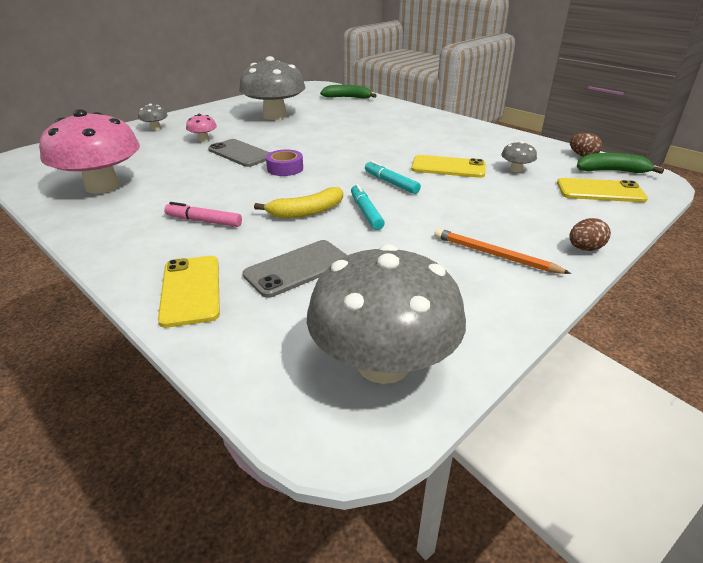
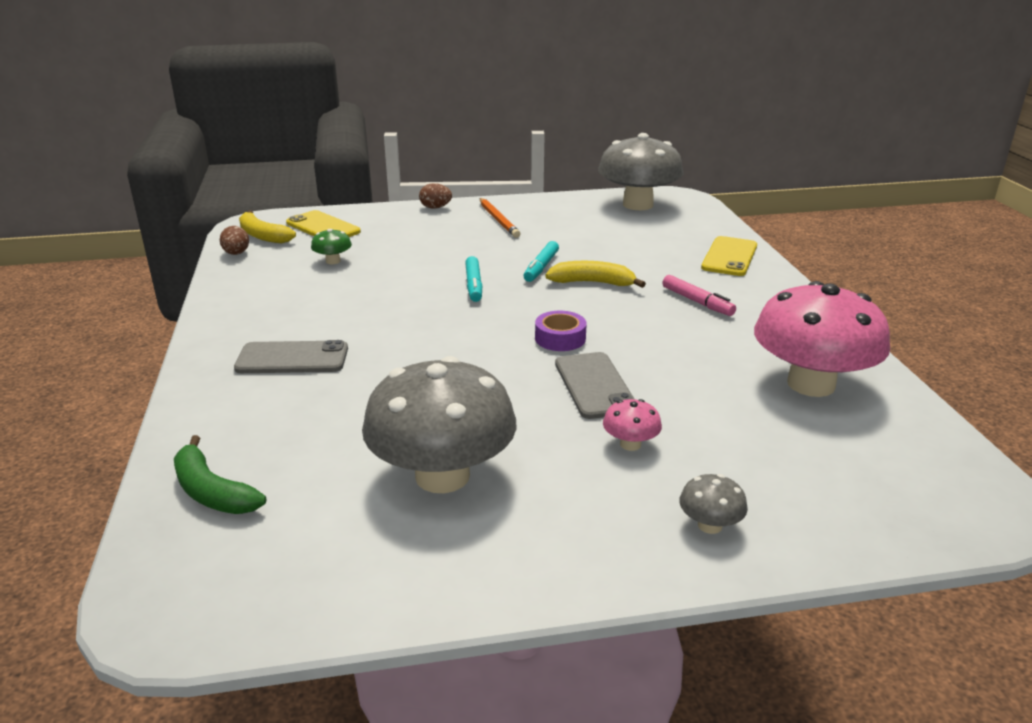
camera: 145 degrees left, 5 degrees down
(297, 268) = (643, 248): grey phone -> grey phone (292, 358)
(448, 167) = (386, 283): yellow phone -> none
(516, 169) = (333, 261): grey mushroom -> green mushroom
(611, 171) = (262, 236): green banana -> yellow banana

